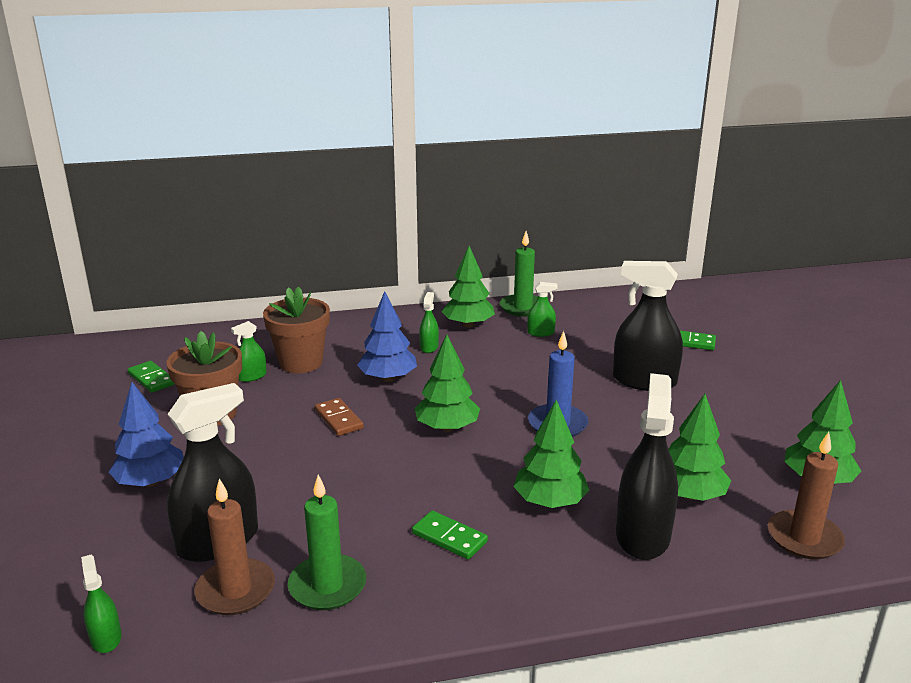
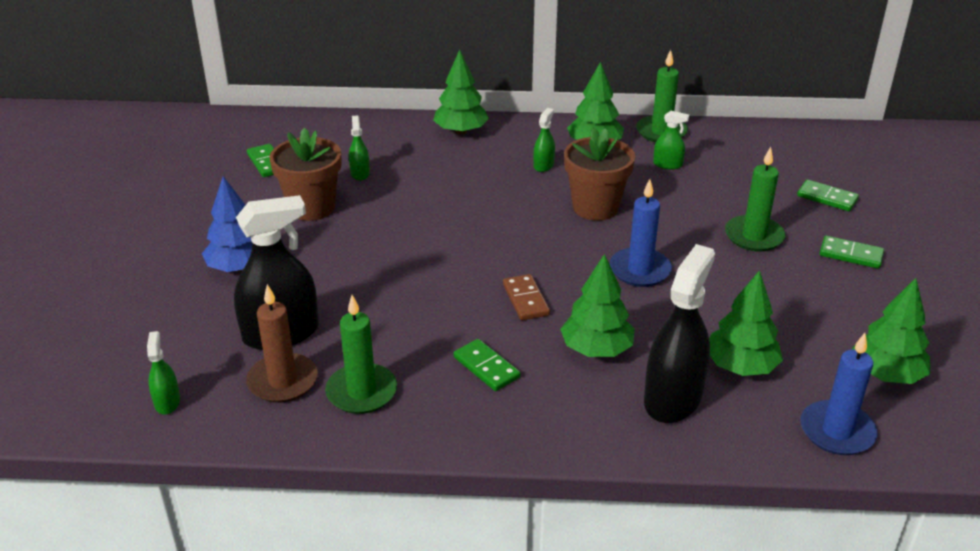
camera: 15 degrees right, 10 degrees up
(252, 376) = (360, 173): green spray bottle -> green spray bottle turned 105 degrees clockwise
(301, 363) = (411, 165): brown flower pot -> brown flower pot (595, 207)
(338, 419) = (426, 231): brown domino -> brown domino (525, 300)
(388, 378) = (489, 194): blue tree -> none
(447, 427) = (527, 256): green tree -> green tree (461, 131)
(644, 381) = (754, 236): black spray bottle -> green candle
(733, 384) = (850, 255): none -> green domino
(804, 538) = (837, 431): brown candle -> blue candle

